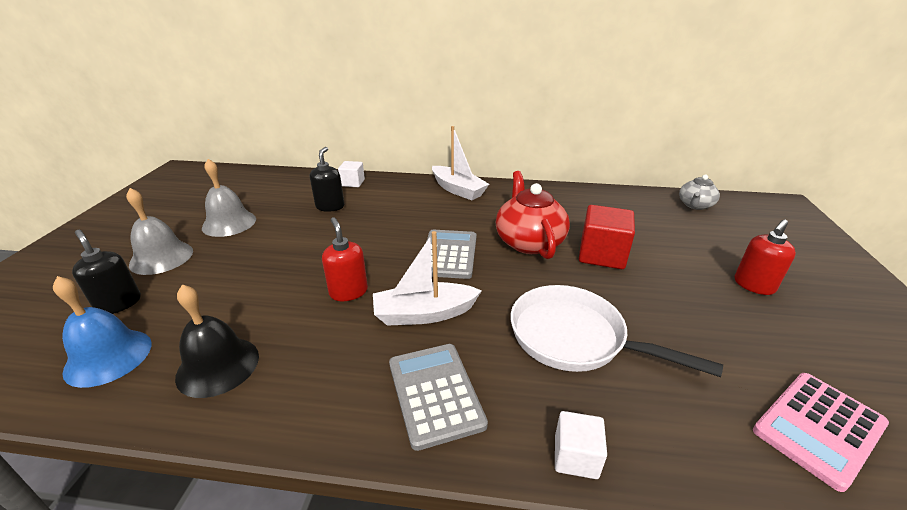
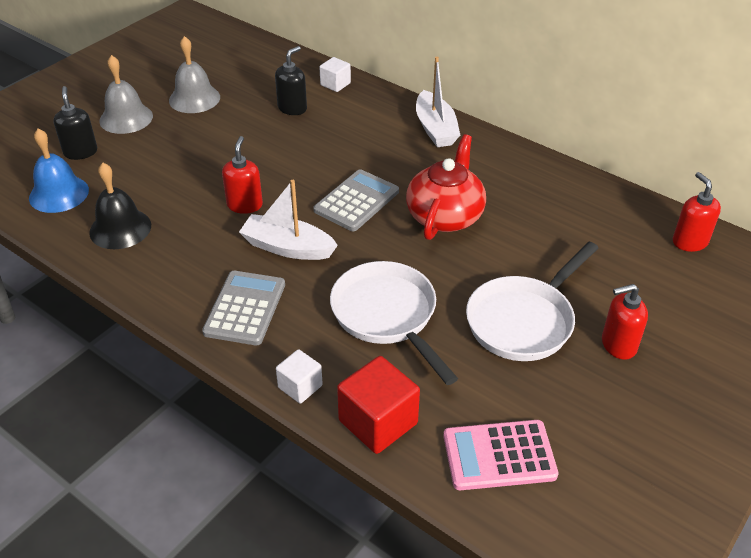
camera: 30 degrees right, 10 degrees up
(602, 255) = (502, 256): red cube -> red cube (378, 422)
(675, 295) = (524, 320): none -> white pan
(695, 205) = (689, 242): grey teapot -> red soap dispenser

